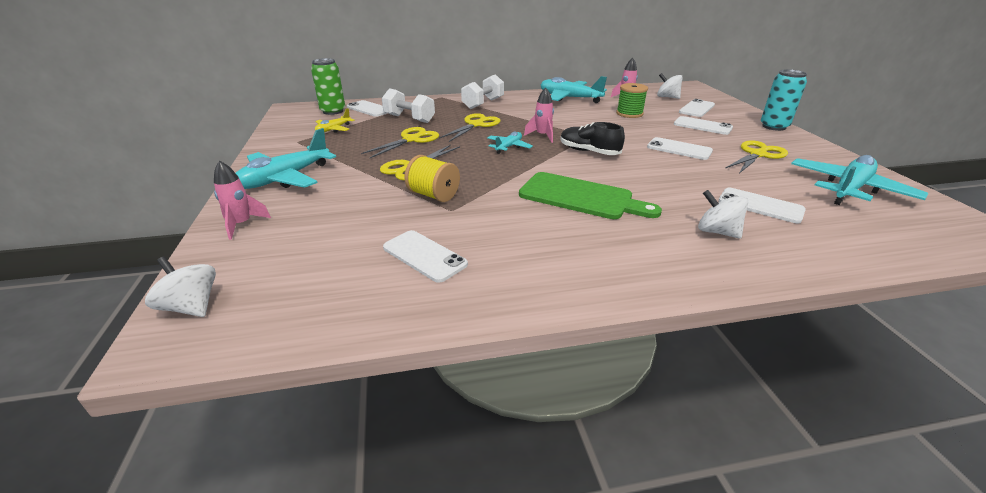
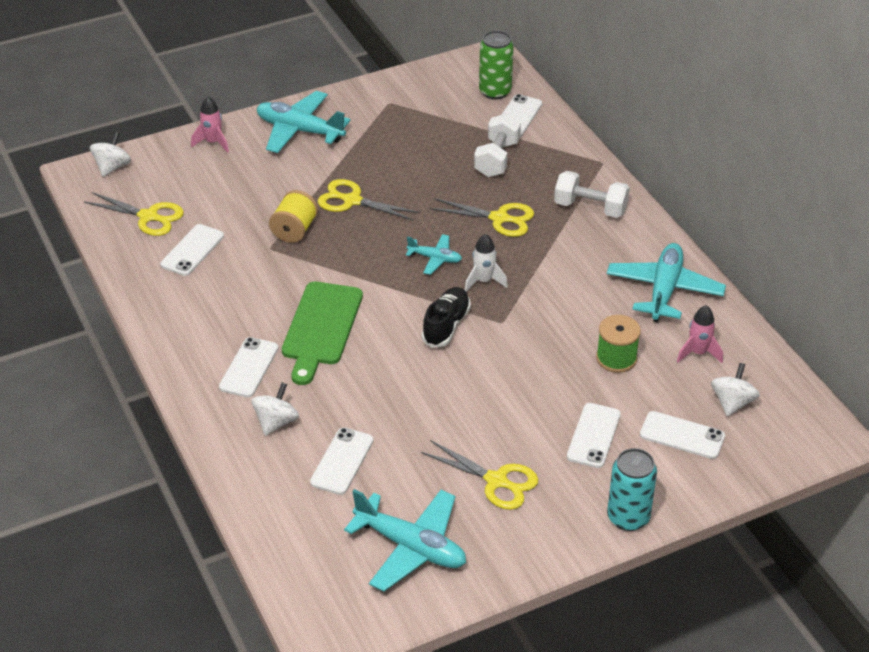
camera: 75 degrees right, 10 degrees up
(333, 129) = (434, 114): yellow plane -> none
(411, 139) = (427, 179): yellow scissors -> yellow scissors (148, 217)
(542, 136) = (484, 281): pink rocket -> white rocket
(679, 149) = (487, 406): white phone -> white phone (249, 367)

